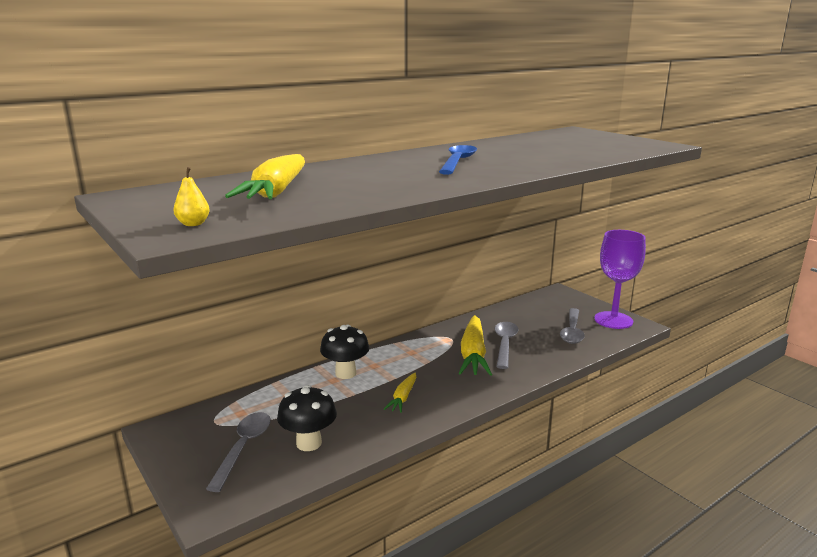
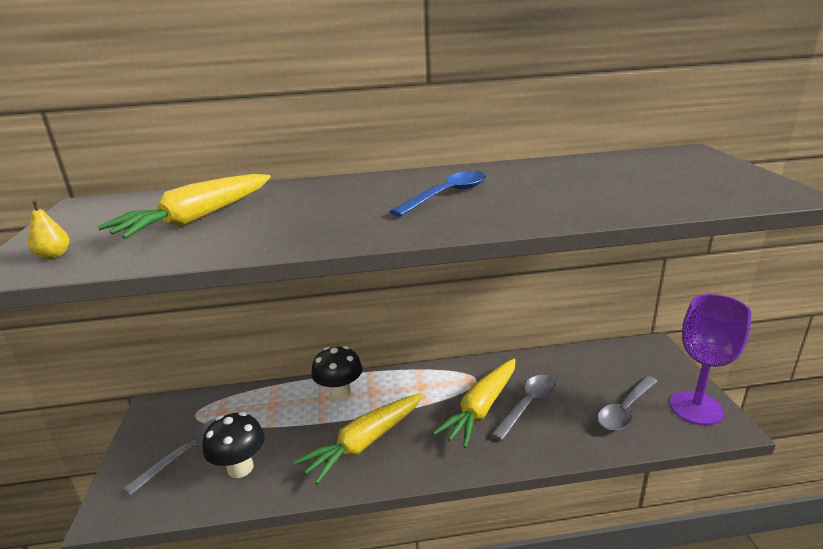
camera: 30 degrees right, 5 degrees up
(403, 398) = (365, 443): yellow carrot -> yellow carrot, size x1.89

